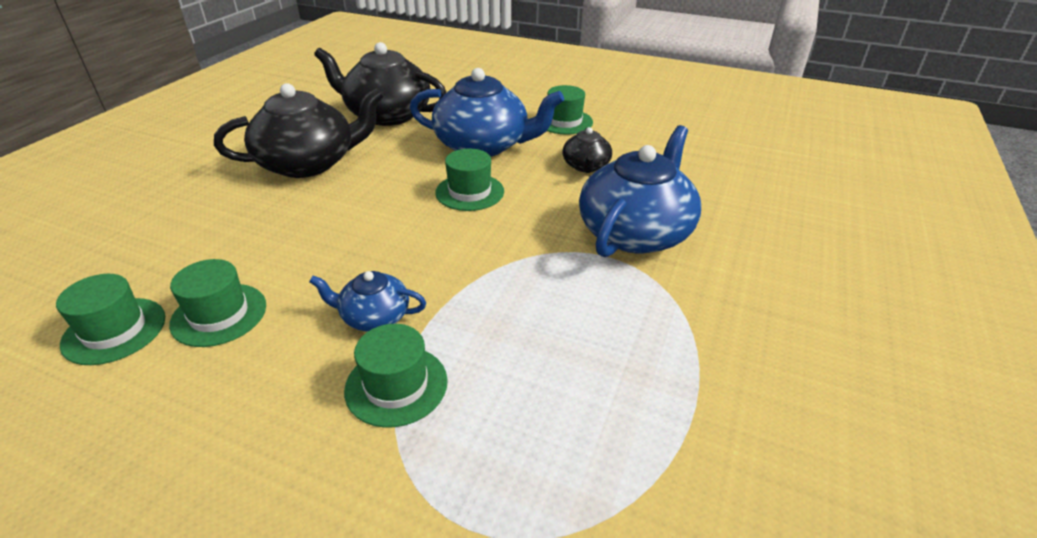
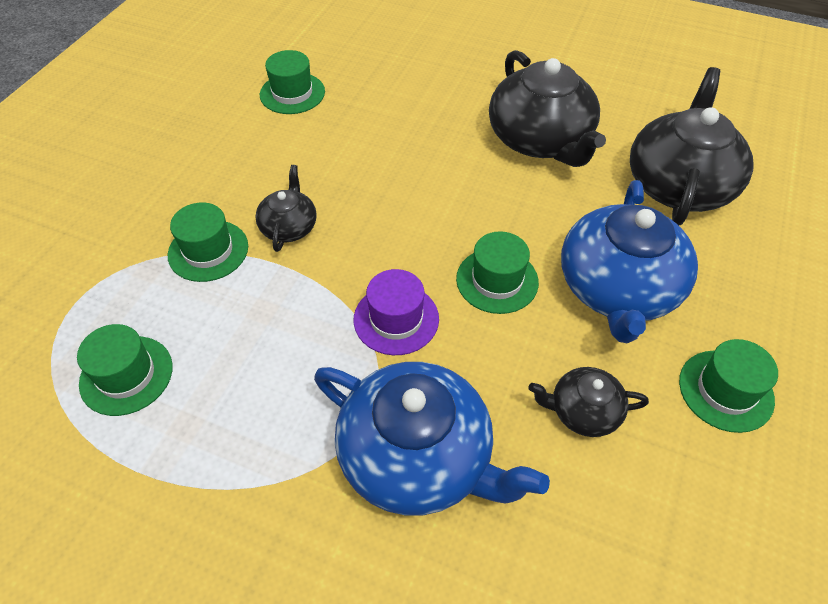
camera: 90 degrees right, 15 degrees up
(219, 314) = (303, 138): green hat -> green hat (126, 375)
(374, 316) = (289, 227): blue teapot -> black teapot
(507, 242) = (396, 319): none -> purple hat

